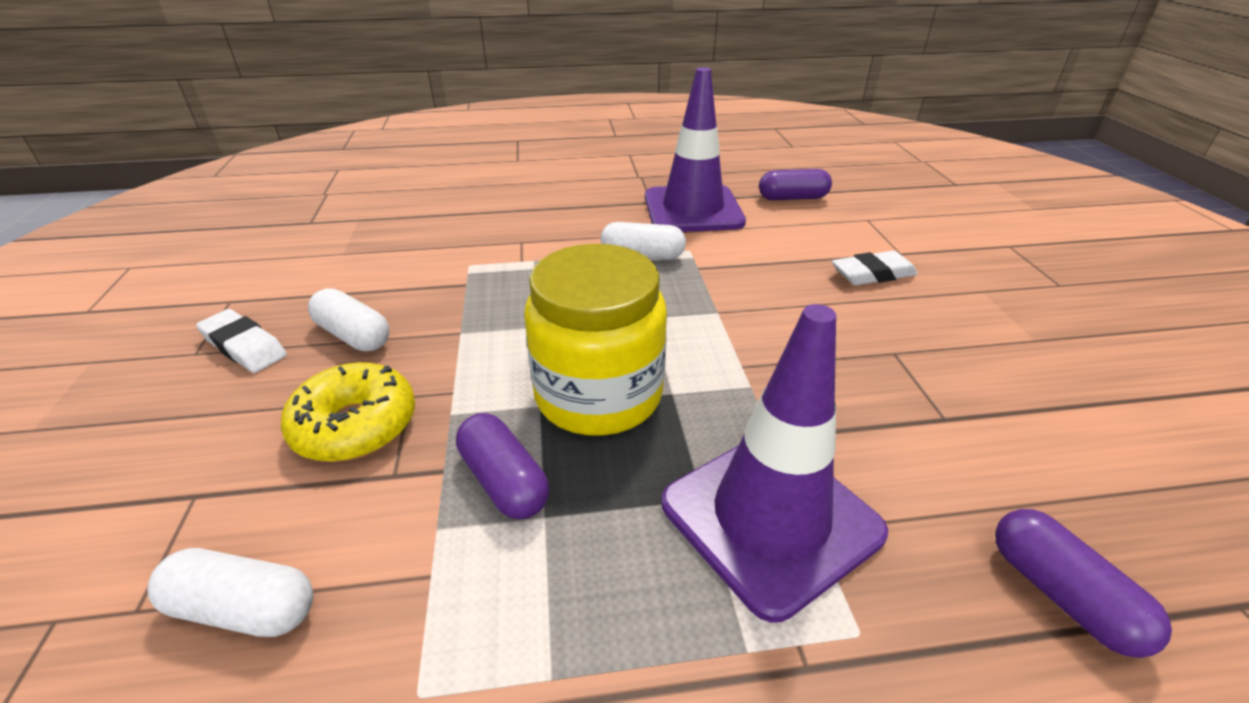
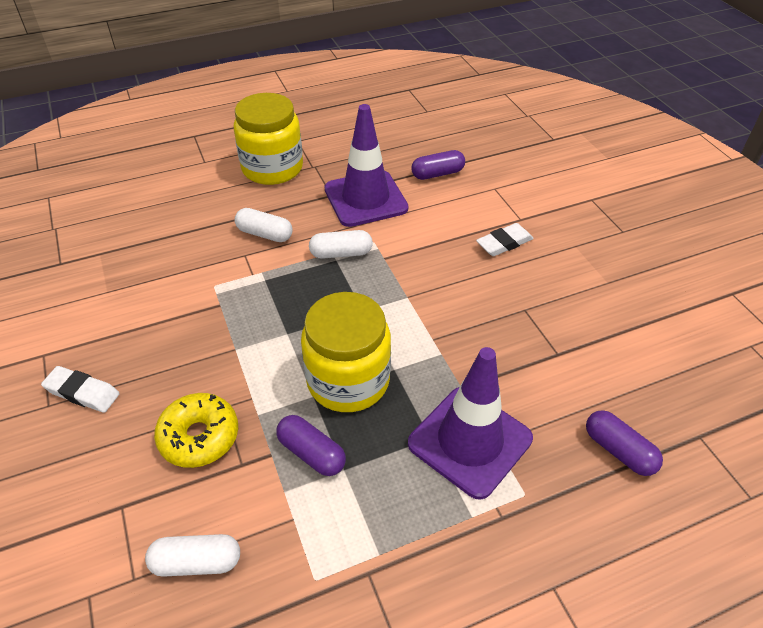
camera: 15 degrees left, 10 degrees up
(353, 335) = (159, 367): white capsule -> white capsule (264, 234)
(591, 172) = (272, 168): none -> yellow jar

